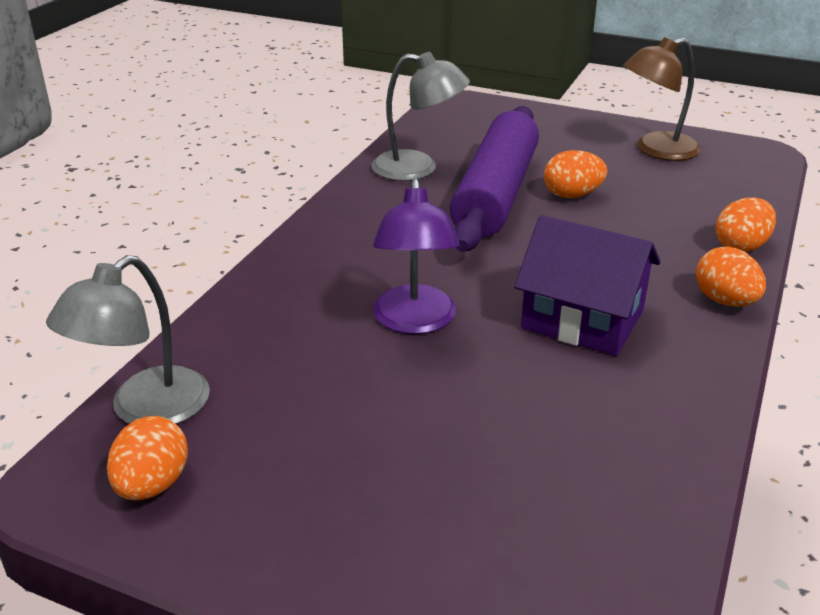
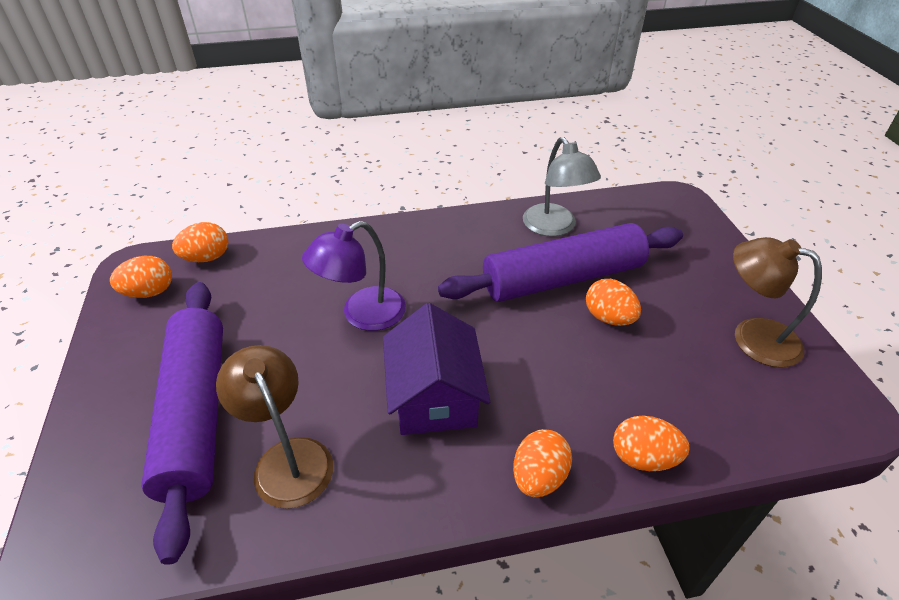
camera: 55 degrees right, 10 degrees up
(145, 409) = (207, 258): grey lamp -> orange egg
(452, 497) = (195, 413): none -> purple rolling pin
(587, 442) = (287, 458): none -> brown lamp

